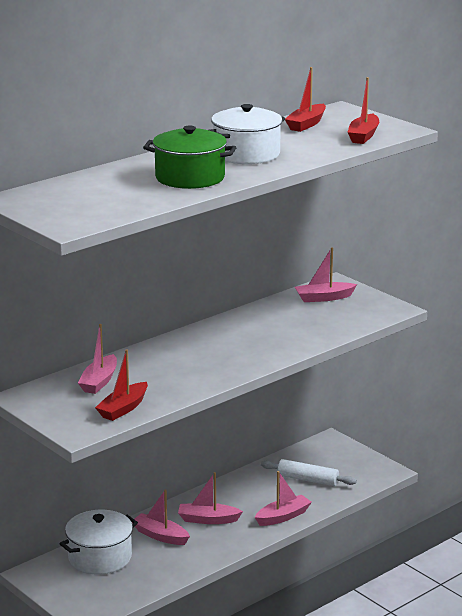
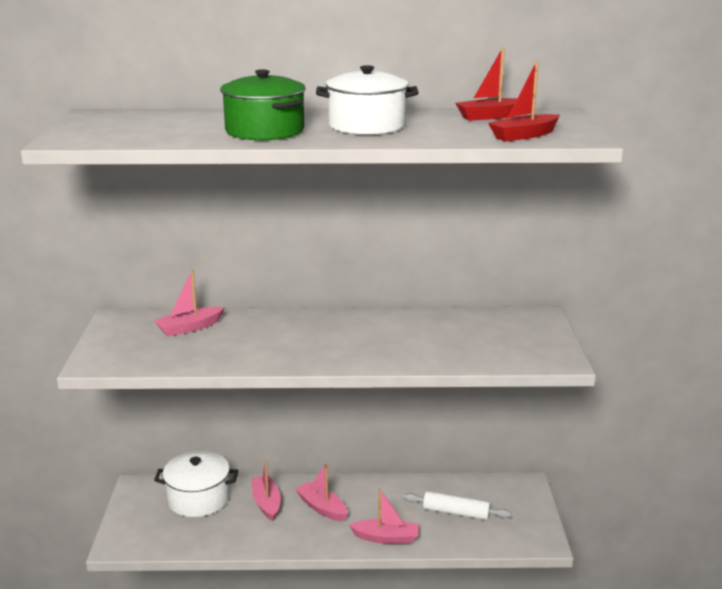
camera: 40 degrees right, 0 degrees up
(123, 408) = (161, 358): red boat -> none
(308, 479) = (456, 512): white rolling pin -> white rolling pin turned 45 degrees counterclockwise
(324, 298) = (506, 325): pink boat -> none

